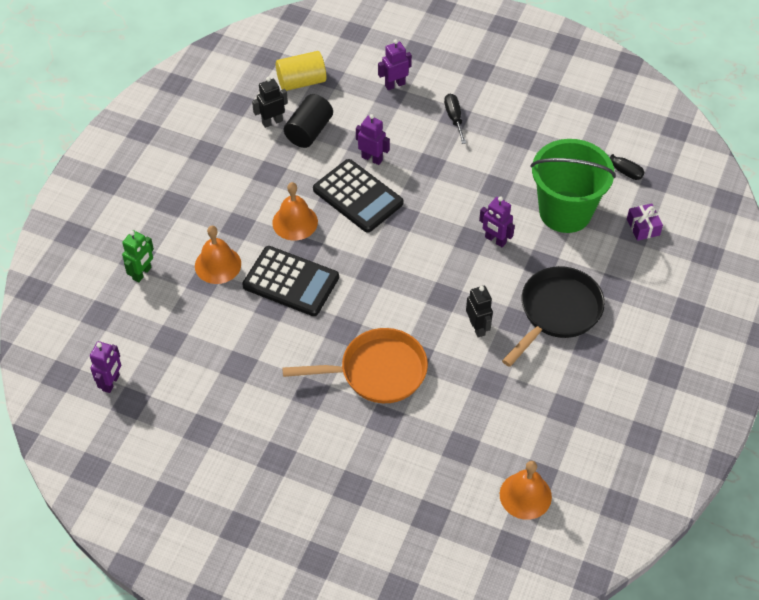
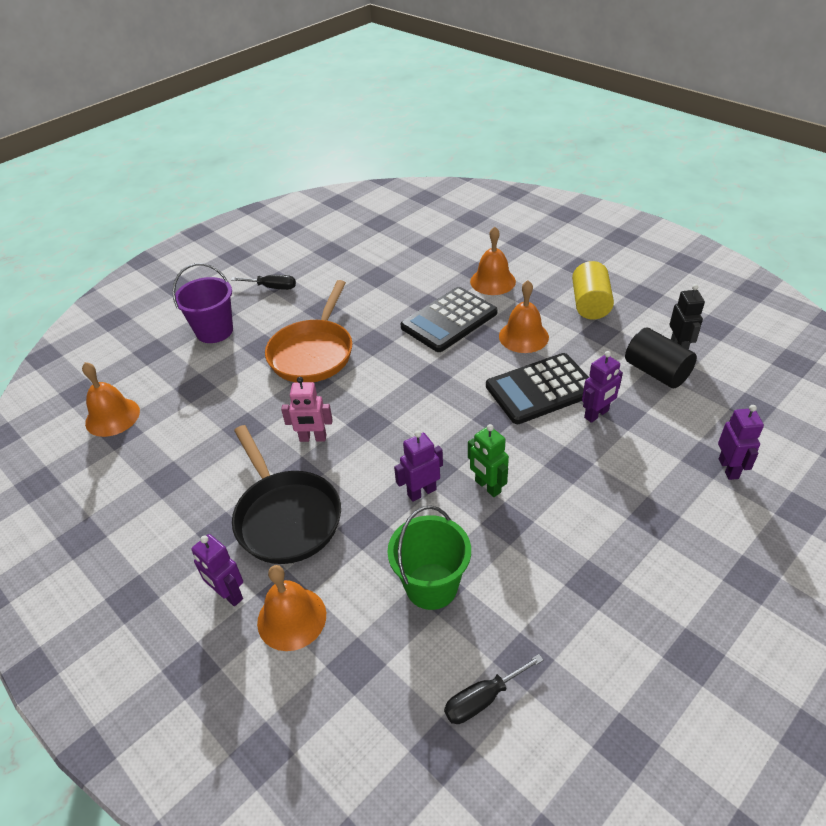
camera: 115 degrees right, 10 degrees down
(111, 383) = (403, 216): purple robot -> purple robot (228, 594)
(142, 273) = (504, 241): green robot -> green robot (487, 486)
(301, 82) = (745, 382): yellow cylinder -> yellow cylinder (590, 304)
(379, 474) = (214, 331): none -> purple bucket
(454, 118) = (649, 515): black screwdriver -> black screwdriver (272, 287)
(477, 327) = (313, 438): black robot -> pink robot
(565, 212) = (431, 586): green bucket -> green bucket, size x0.67
(627, 275) = (291, 618): none -> orange bell
(643, 227) = (358, 679): purple gift -> none

